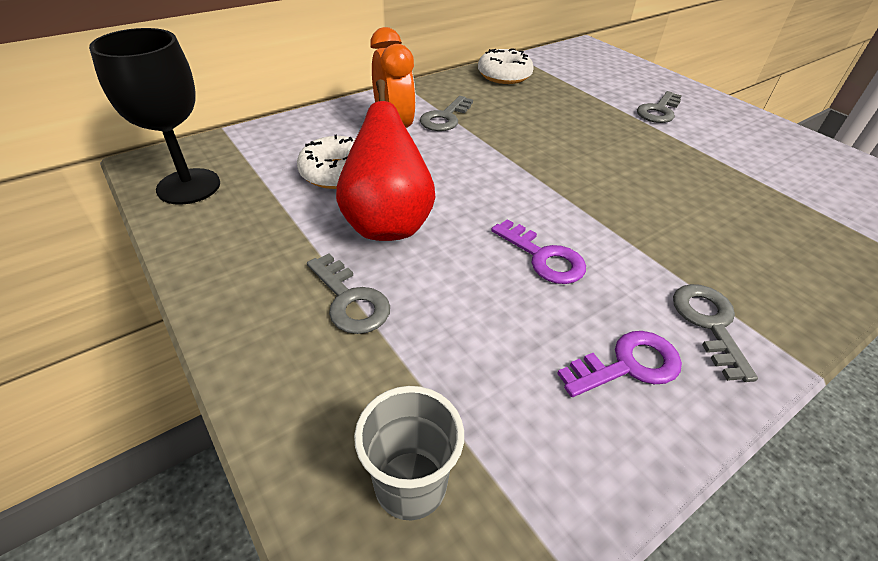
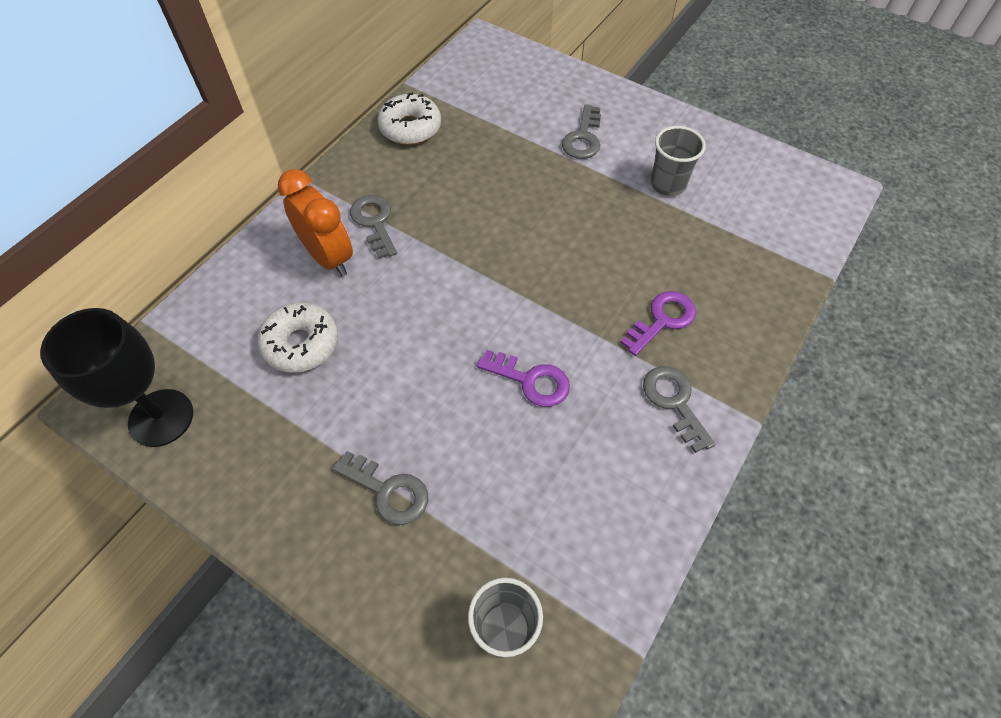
camera: 20 degrees left, 15 degrees up
(387, 224) = (381, 392): red pear -> none
(445, 118) = (374, 222): grey key -> grey key turned 150 degrees clockwise
(628, 365) = (624, 466): purple key -> purple key (662, 320)
(739, 156) = (668, 184): none -> grey cup

